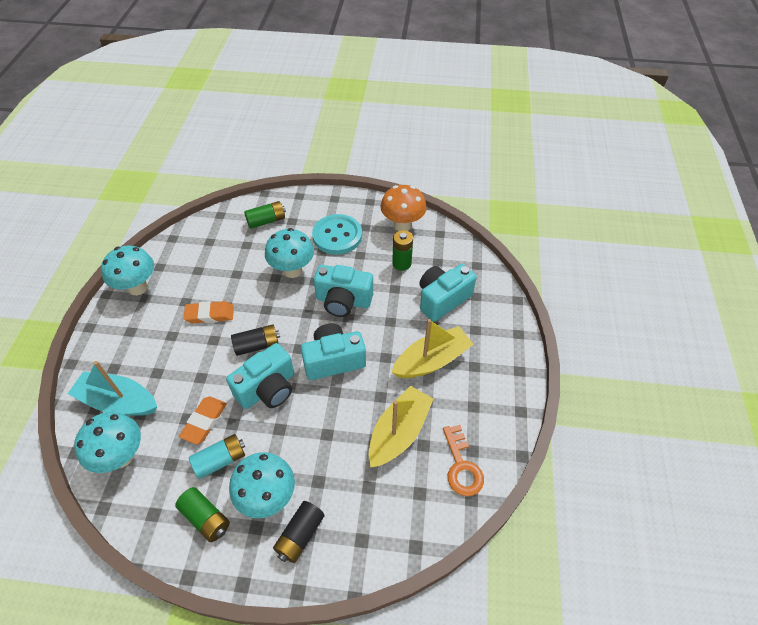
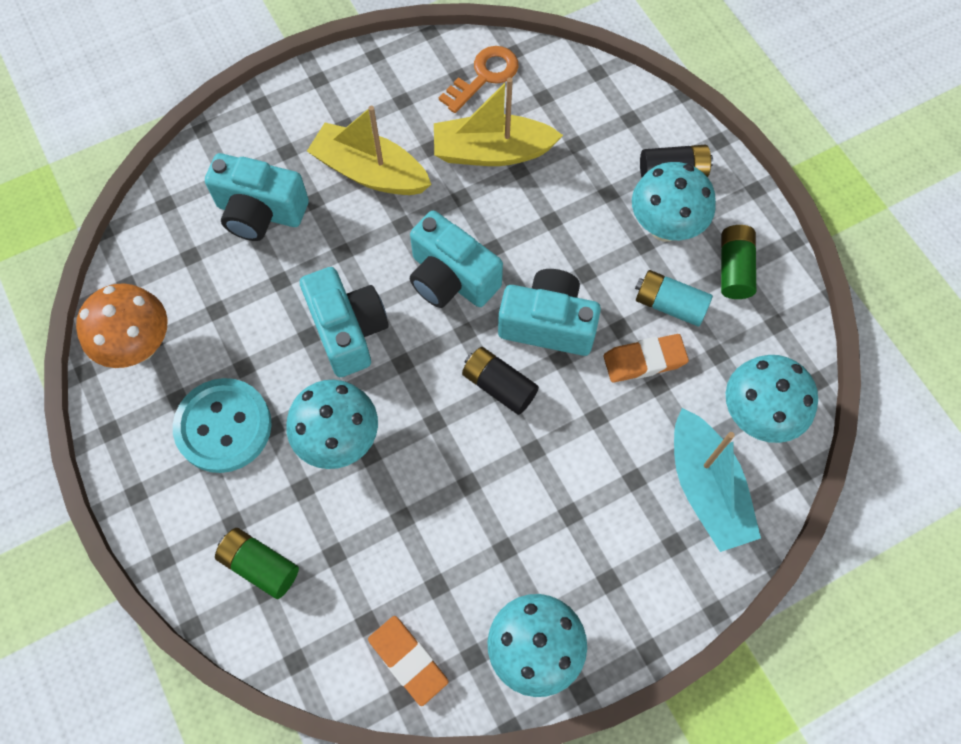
camera: 125 degrees left, 15 degrees up
(210, 314) = (499, 492): orange eraser -> orange eraser (408, 660)
(401, 263) = (225, 299): green battery -> none

